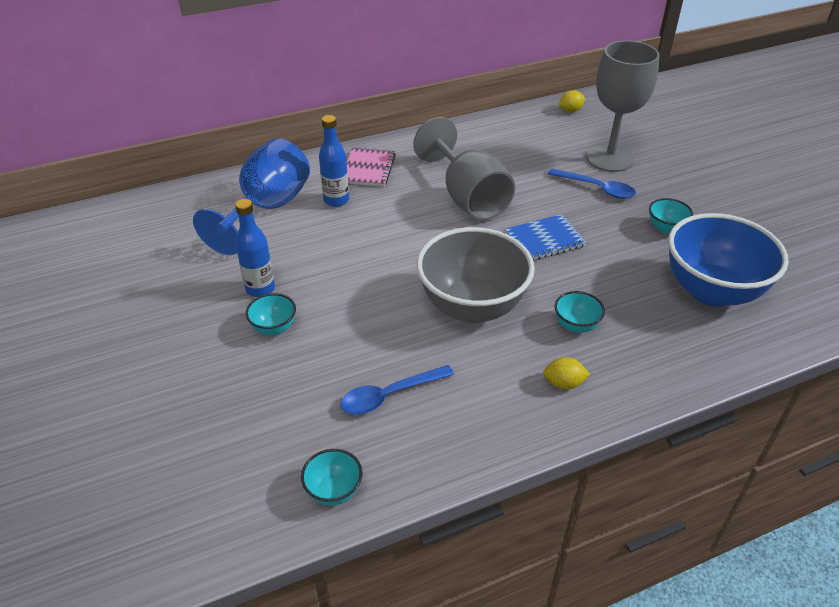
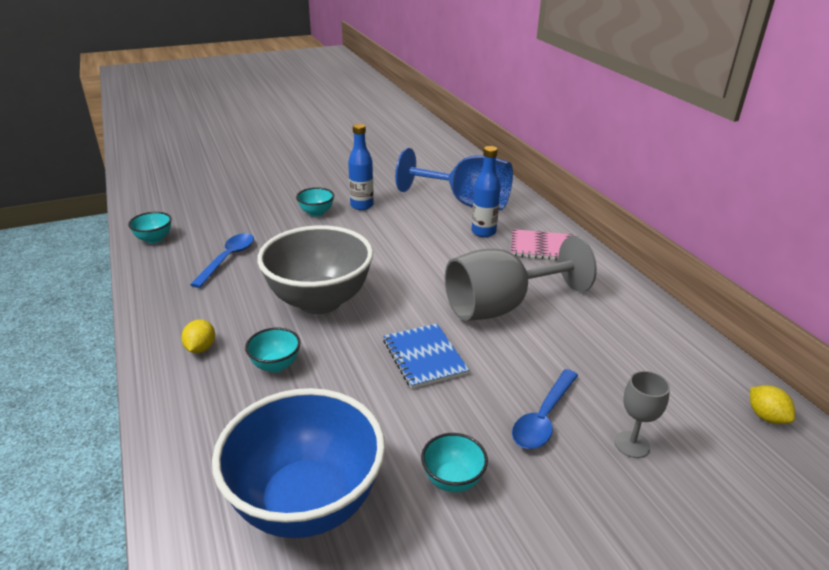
camera: 90 degrees right, 10 degrees down
(389, 395) = (228, 259): blue spoon -> blue spoon turned 45 degrees clockwise
(609, 158) = (632, 444): grey goblet -> grey goblet, size x0.46

